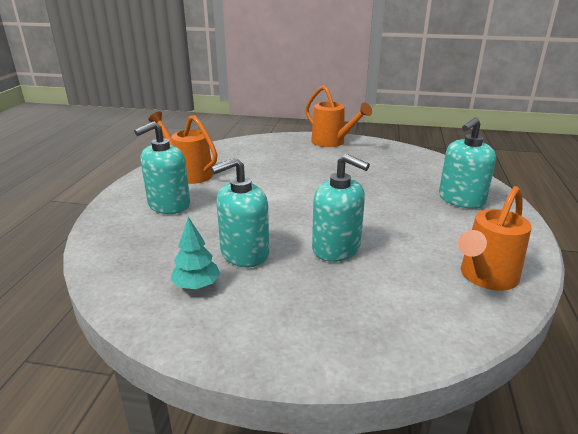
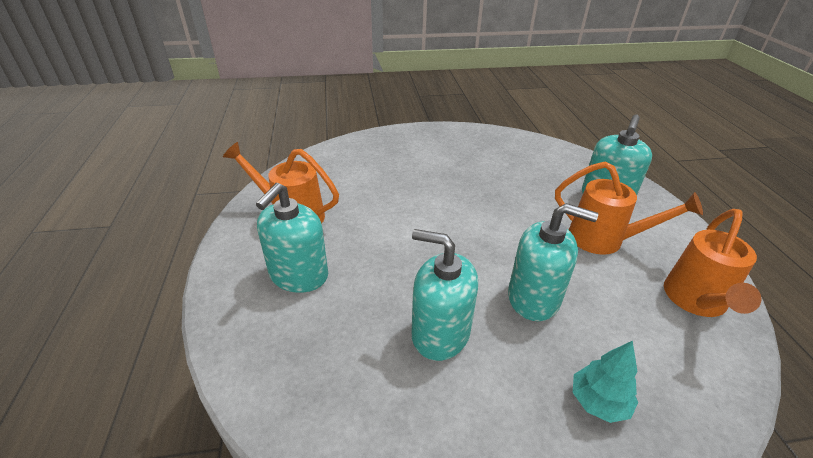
camera: 20 degrees left, 10 degrees up
(196, 285) = (417, 404): turquoise tree -> turquoise tree (598, 402)
(244, 253) = (440, 333): turquoise soap dispenser -> turquoise soap dispenser turned 75 degrees clockwise
(332, 142) = (429, 137): orange watering can -> orange watering can (604, 240)

